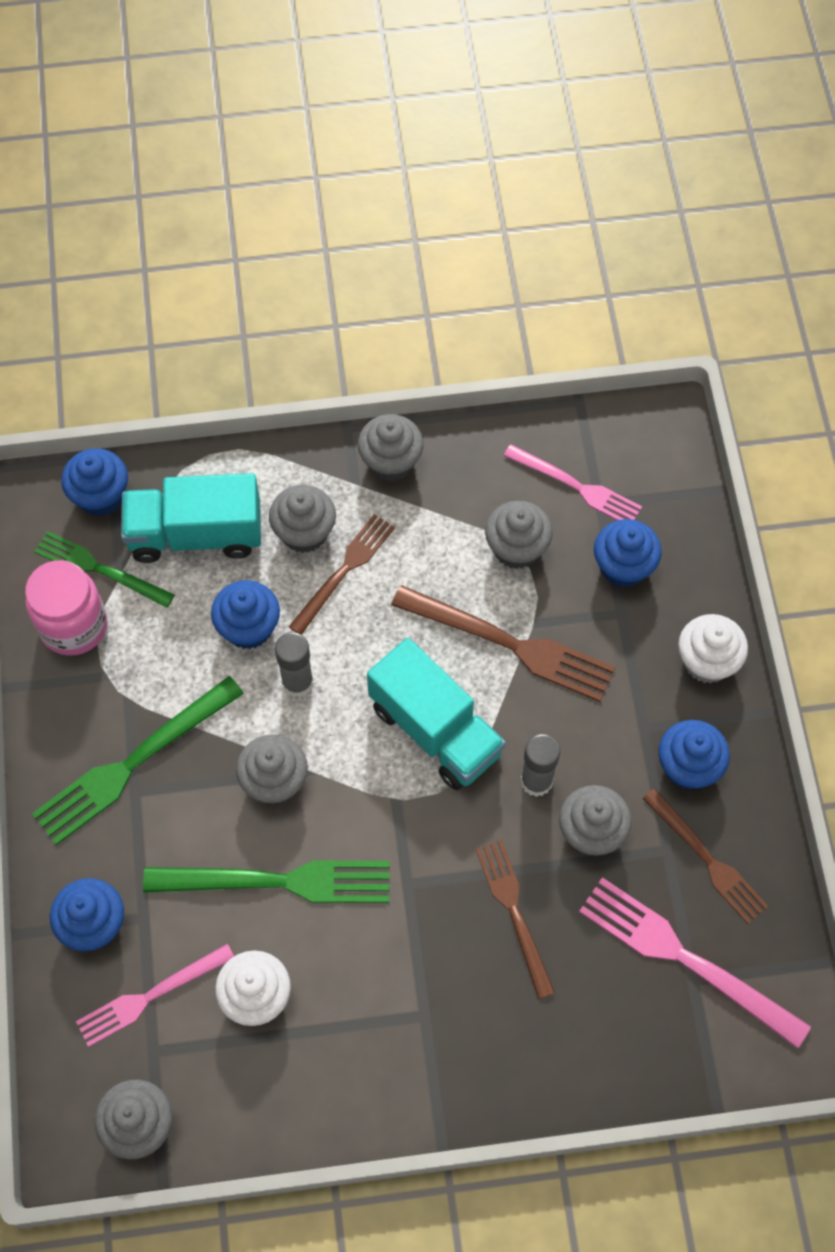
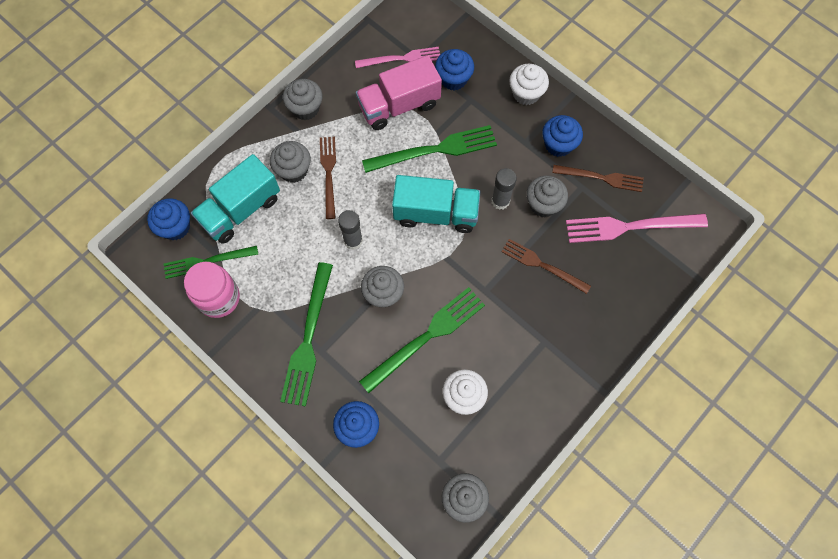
camera: 40 degrees left, 5 degrees up
(150, 996) = (415, 437): pink fork -> none
(248, 627) = (307, 233): blue cupcake -> none
(510, 644) = (435, 150): brown fork -> green fork
(516, 548) = (399, 105): grey cupcake -> pink truck

